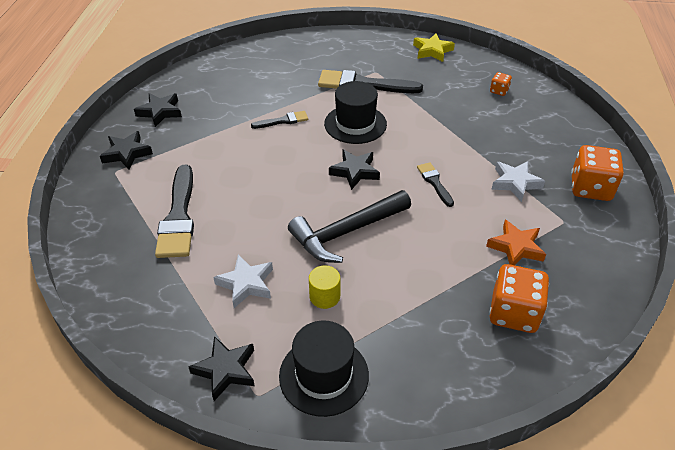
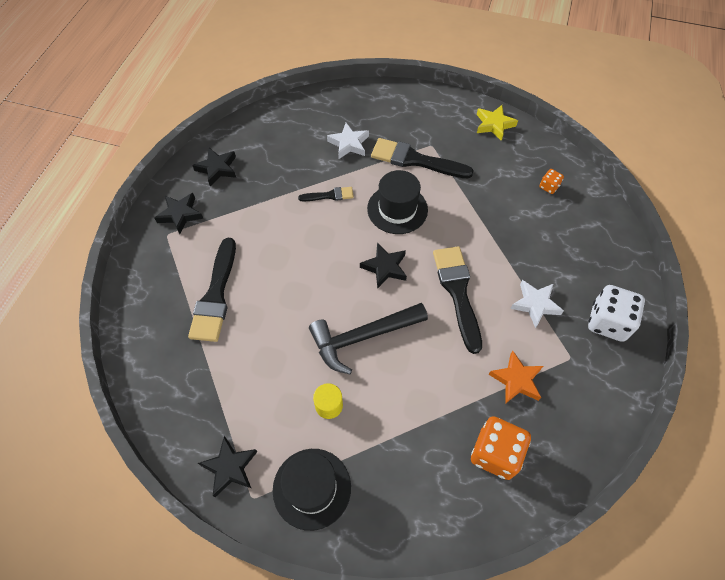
camera: 10 degrees right, 15 degrees up
(246, 284) = (262, 380): white star -> white star (349, 144)
(434, 182) = (457, 292): black brush -> black brush, size x1.93
(590, 188) = (607, 322): orange dice -> white dice

